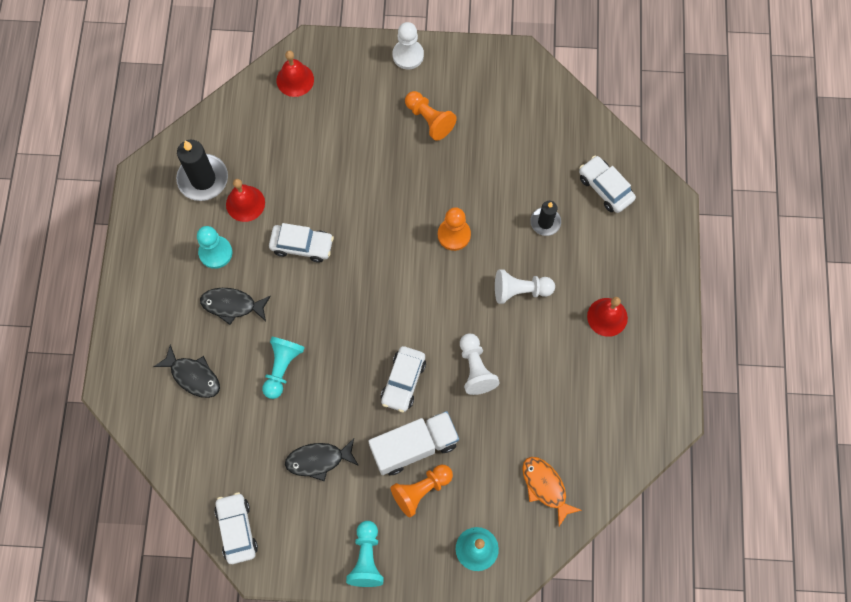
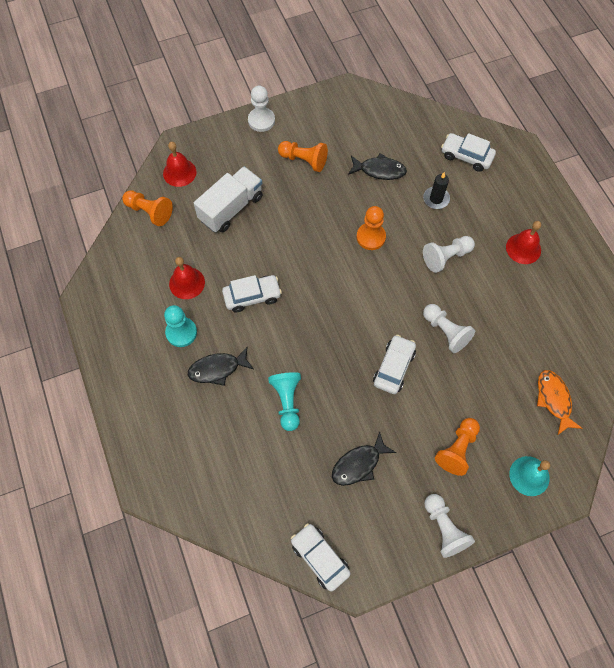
camera: 25 degrees left, 5 degrees down
(193, 376) = (213, 443): black fish -> black fish (379, 170)
(203, 179) = (140, 278): black candle -> none
(244, 111) = (149, 212): none -> orange pawn
(366, 558) = (444, 528): turquoise pawn -> white pawn
(403, 381) = (394, 367): white car -> white car turned 150 degrees counterclockwise
(414, 446) = (431, 416): white truck -> white truck (231, 208)
(545, 487) = (554, 400): orange fish -> orange fish turned 45 degrees clockwise

